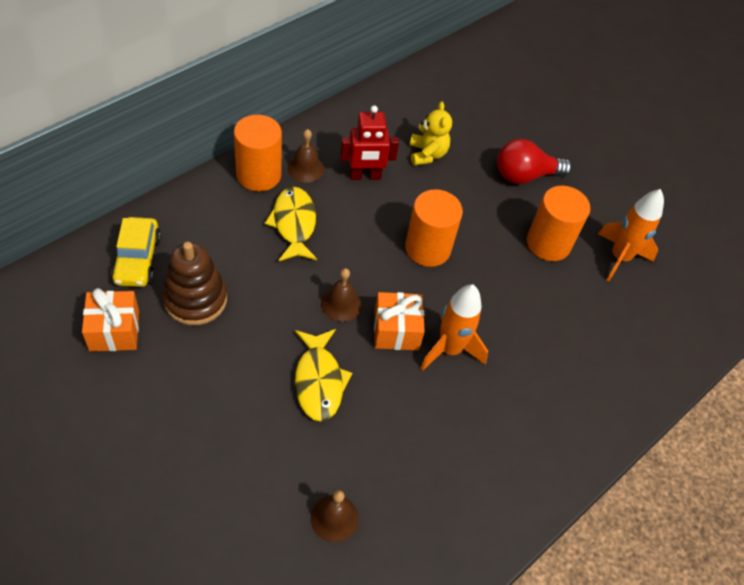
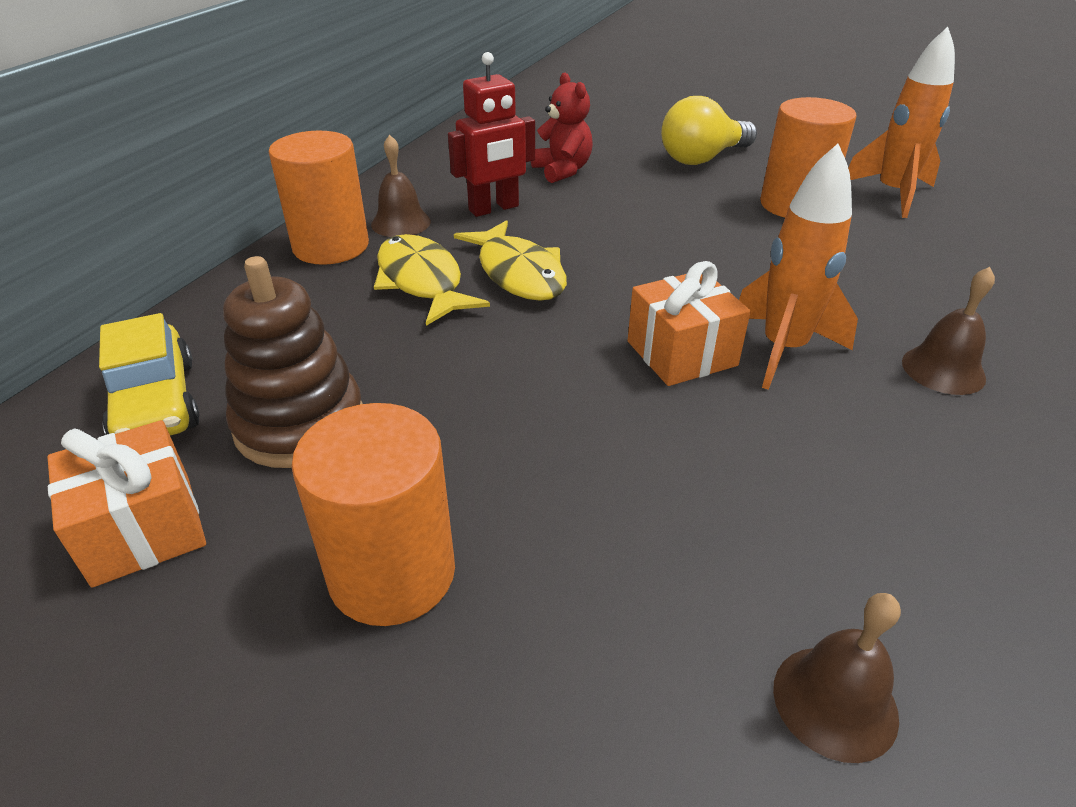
camera: 15 degrees left, 15 degrees down
(319, 381) = (611, 465): yellow fish -> yellow fish (519, 273)
(341, 304) = (567, 349): brown bell -> brown bell (943, 369)
(427, 154) = (562, 170): yellow teddy bear -> red teddy bear
(427, 248) = (643, 252): orange cylinder -> orange cylinder (392, 573)
(525, 176) = (702, 158): red light bulb -> yellow light bulb

